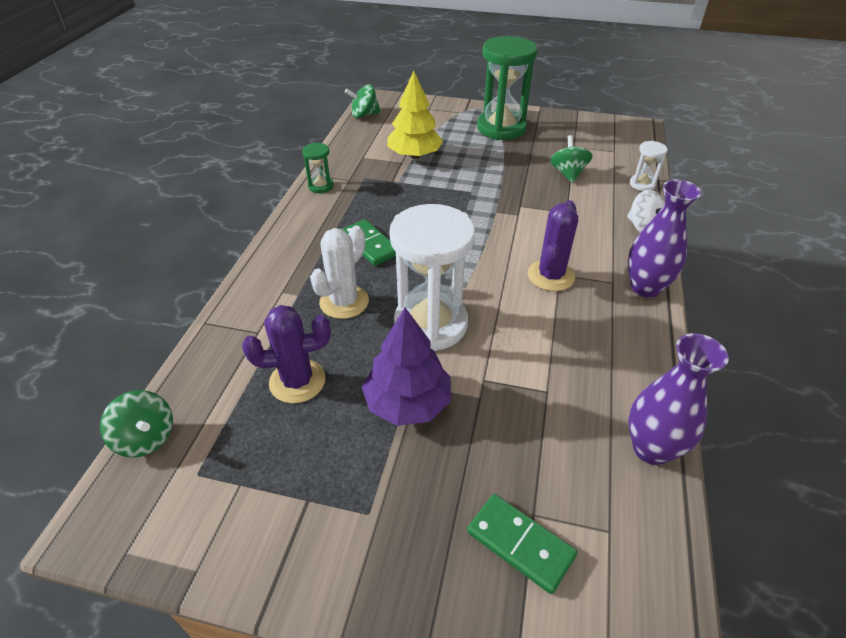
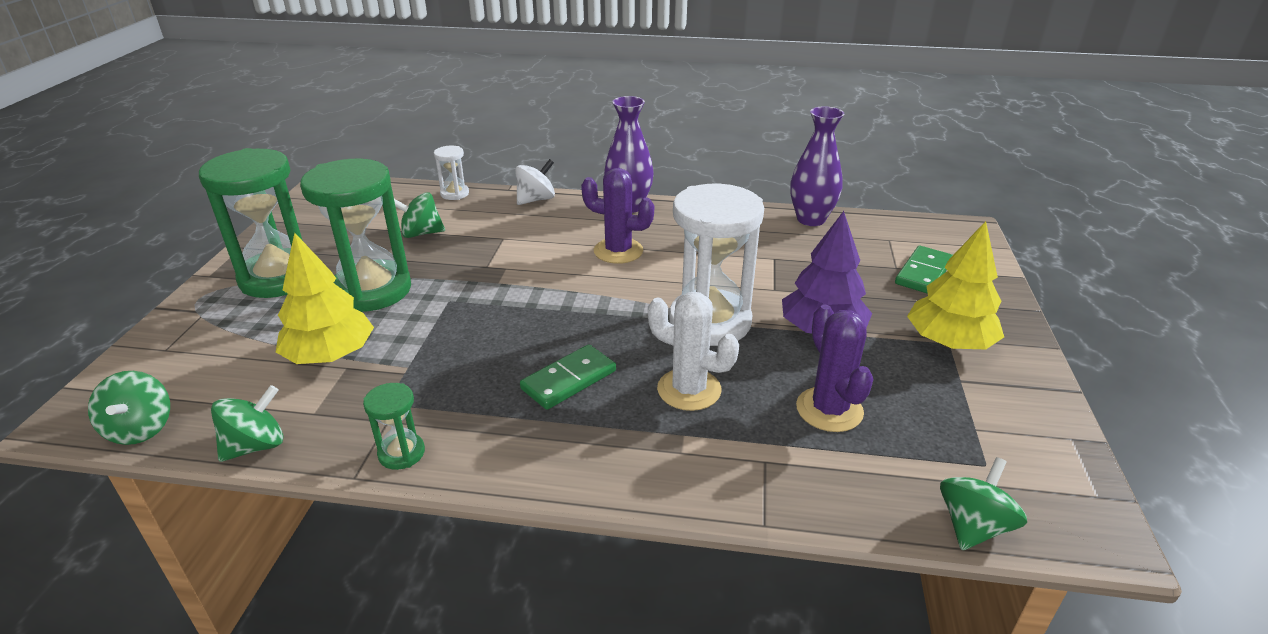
camera: 95 degrees left, 10 degrees down
(342, 145) = (256, 446): none -> green spinning top
(371, 515) = (949, 342): none -> yellow tree
(485, 161) = (372, 290): none -> green hourglass

